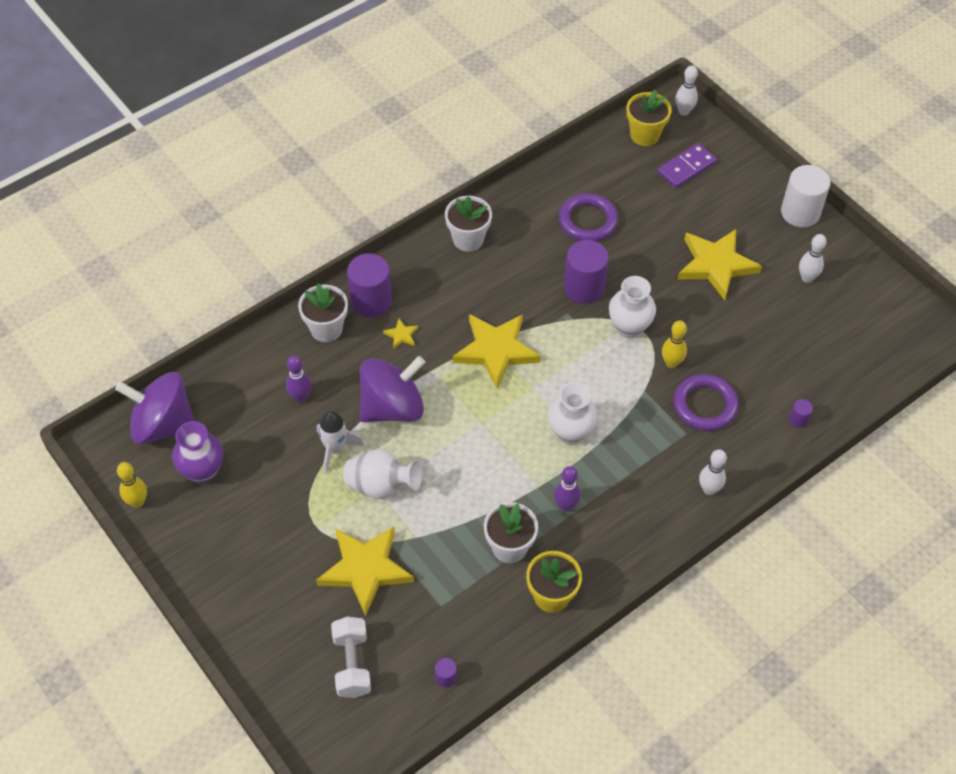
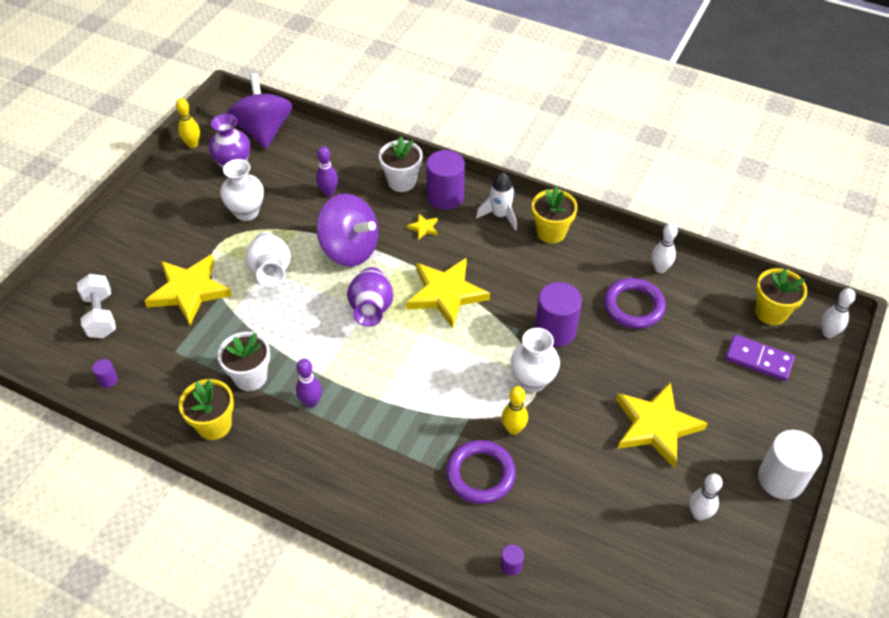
camera: 65 degrees right, 5 degrees down
(335, 449) = (291, 230): white rocket -> white rocket (500, 215)
(352, 664) = (100, 316): white dumbbell -> white dumbbell turned 75 degrees counterclockwise
(468, 239) = (551, 232): white flower pot -> yellow flower pot
(479, 417) = (371, 308): none -> purple vase
(570, 433) = (389, 378): white vase -> white vase (246, 212)
(709, 489) = (384, 511): white bowling pin -> white bowling pin (660, 268)

